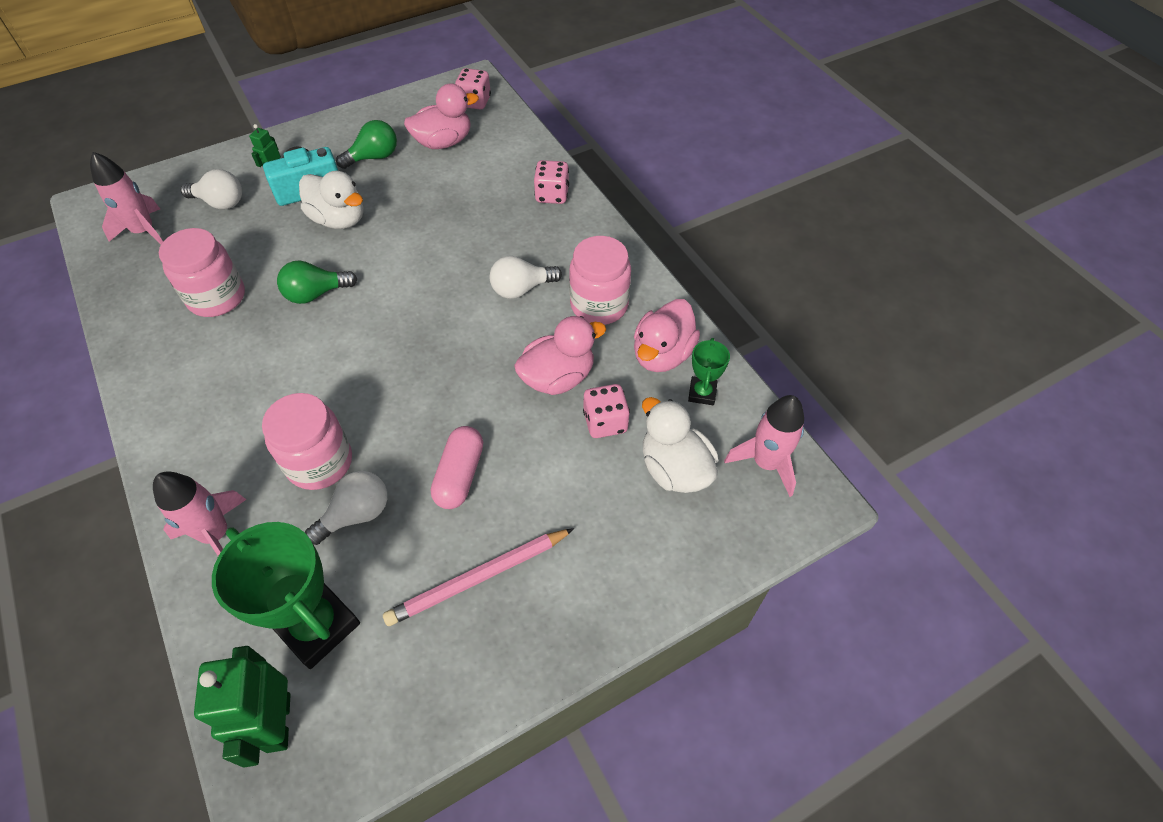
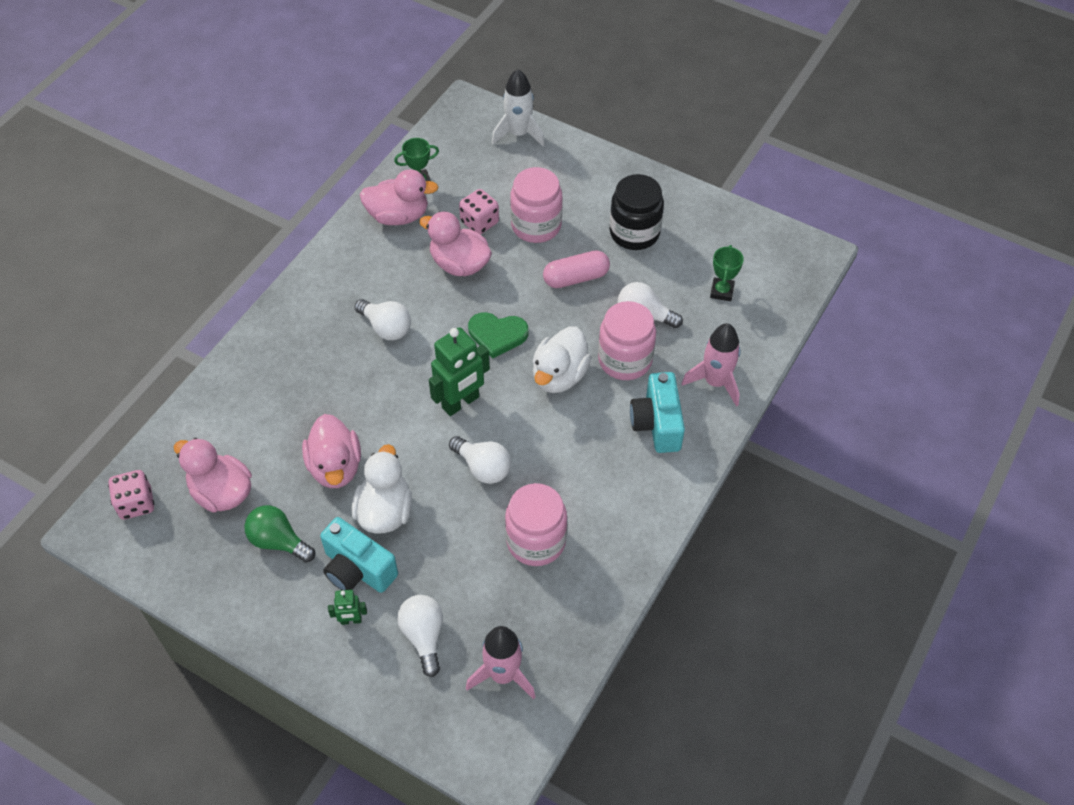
camera: 120 degrees left, 0 degrees up
(226, 448) = (657, 424): none -> turquoise camera
(277, 722) = (781, 276): green robot -> green robot (461, 403)
(316, 294) = (483, 467): green light bulb -> white light bulb
(317, 625) = (721, 291): green trophy -> green trophy, size x0.50
(406, 206) = (335, 467): none -> pink duck
(443, 368) = (497, 335): none -> green heart
(478, 578) = (634, 233): pink pencil -> black jar
(552, 195) = (256, 362): pink dice -> none
(599, 305) = (372, 271): pink jar -> pink jar (536, 226)
(674, 468) = (491, 174): white duck -> white duck (559, 376)
(731, 534) = (518, 134): none -> white rocket
(766, 463) = (455, 134): pink rocket -> none

